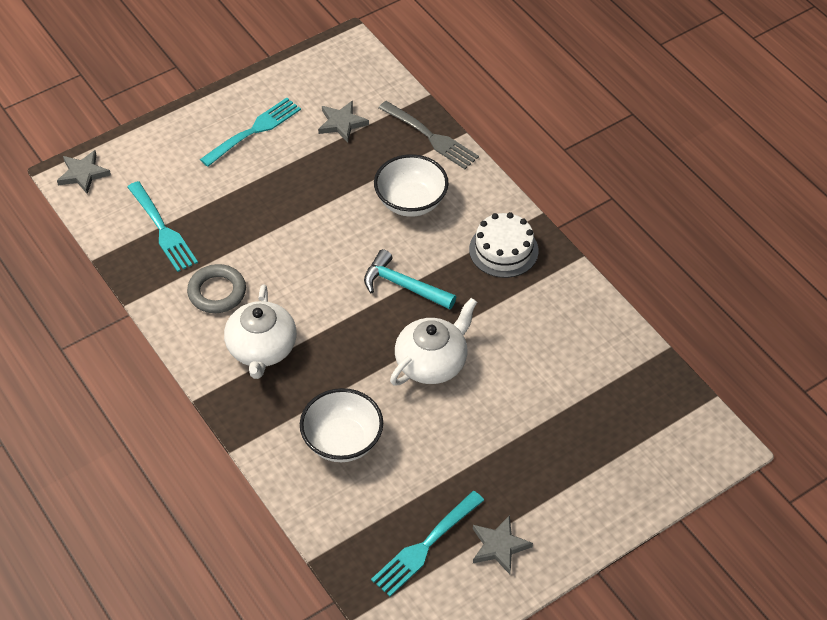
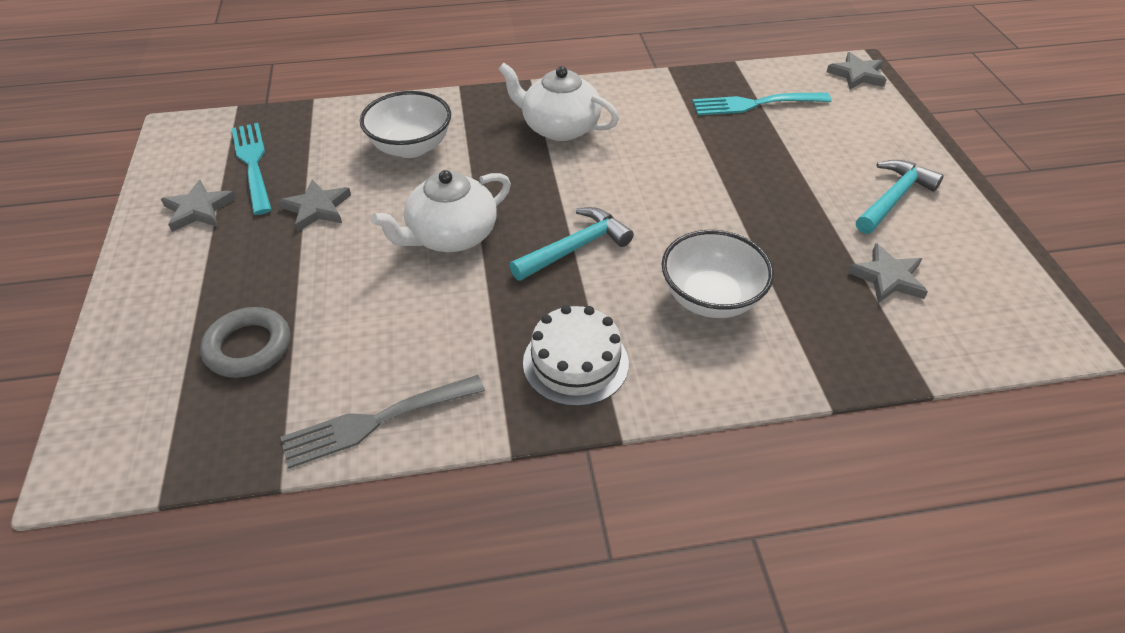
camera: 115 degrees right, 5 degrees down
(217, 292) = (650, 118): grey ring -> grey ring (248, 347)
(254, 131) = (893, 198): turquoise fork -> turquoise hammer
(431, 137) = (833, 362): grey fork -> grey fork (376, 421)
(432, 362) = (451, 235): white teapot -> white teapot turned 75 degrees clockwise
(451, 464) = (317, 208): none -> grey star

